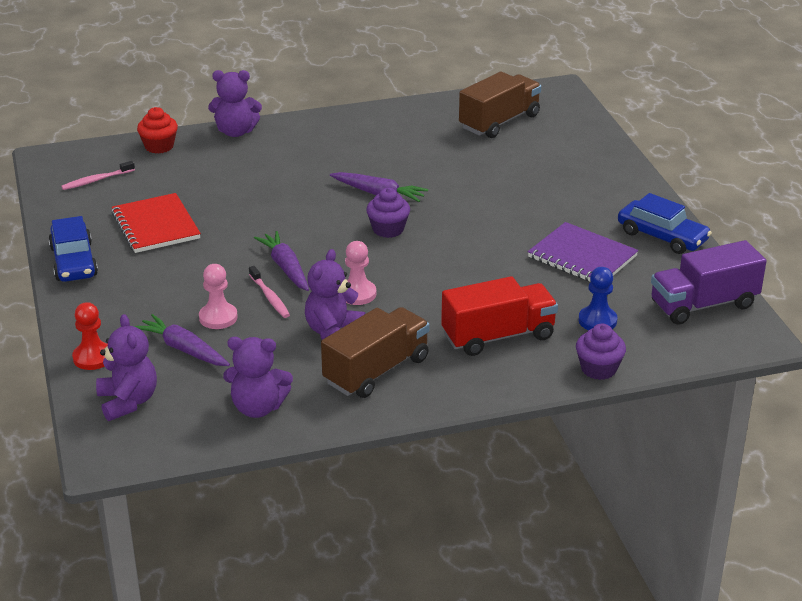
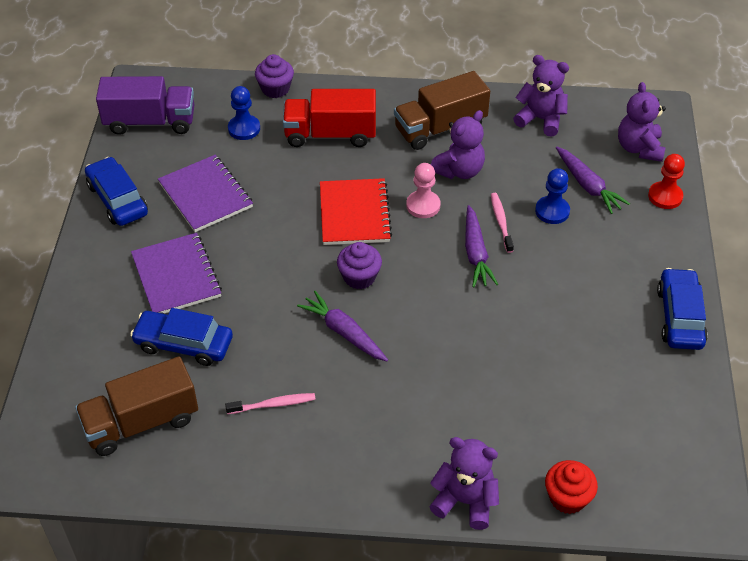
camera: 160 degrees left, 15 degrees up
(96, 180) = (650, 448): pink toothbrush -> pink toothbrush (273, 404)
(155, 226) = (591, 348): red notebook -> red notebook (354, 214)
(218, 317) = (552, 211): pink pawn -> blue pawn
(506, 163) = (184, 344): none -> blue car
(552, 198) = (176, 276): none -> purple notebook

